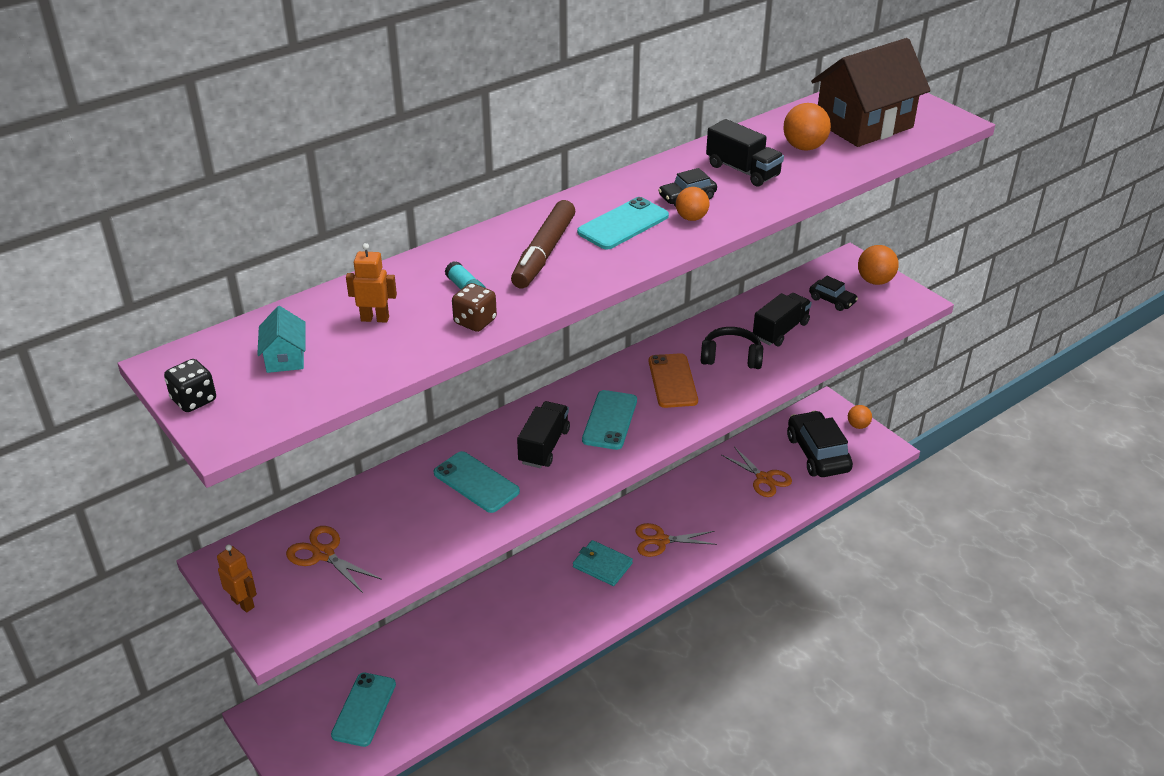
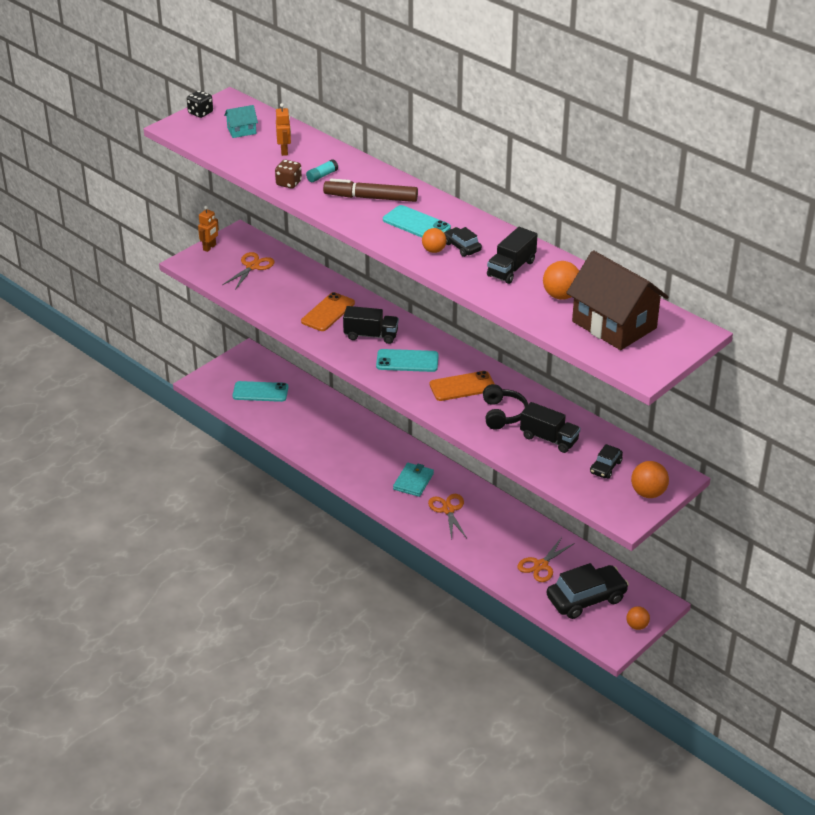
camera: 80 degrees right, 0 degrees up
(476, 482) = (328, 312): turquoise phone -> orange phone

